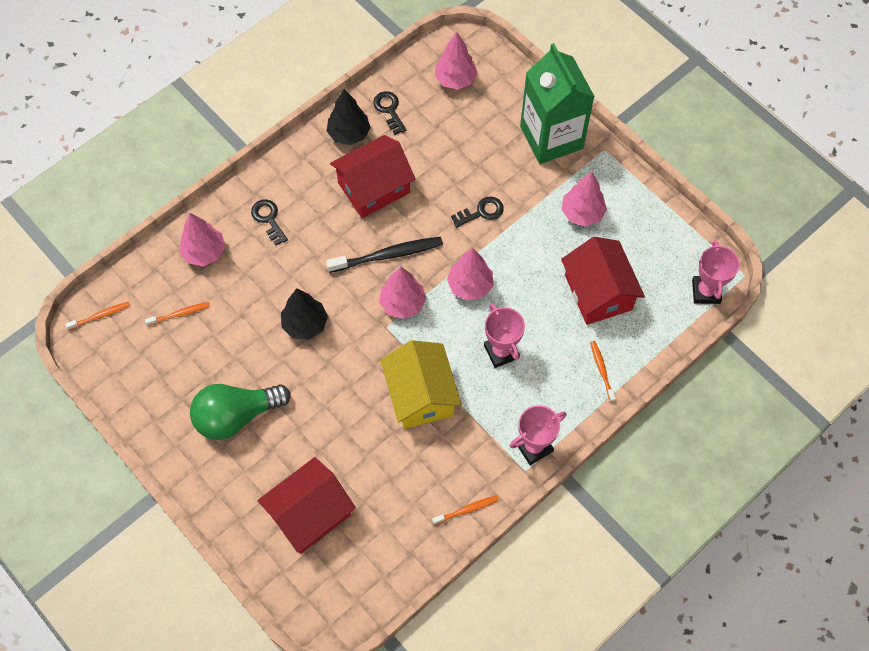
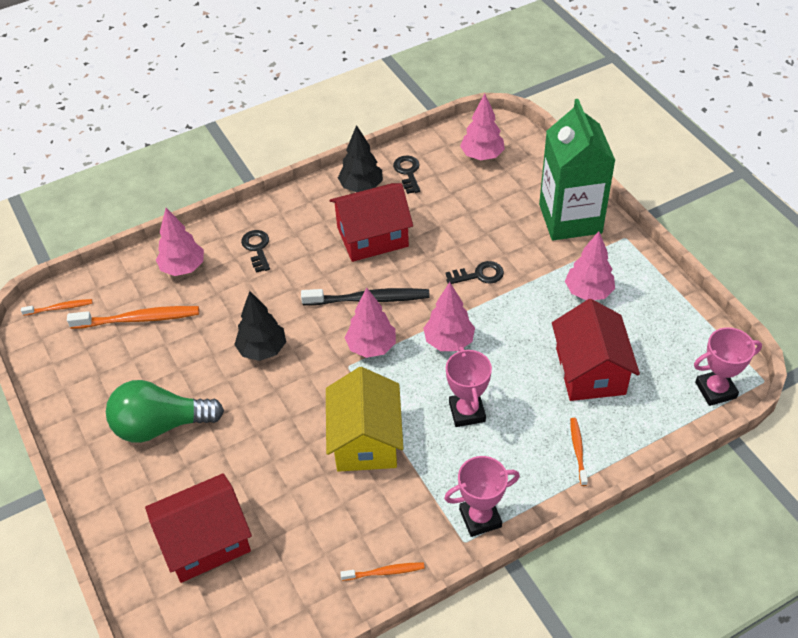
camera: 15 degrees right, 15 degrees down
(179, 314) = (138, 319): orange toothbrush -> orange toothbrush, size x1.84
(706, 291) = (715, 390): pink trophy -> pink trophy turned 60 degrees clockwise

